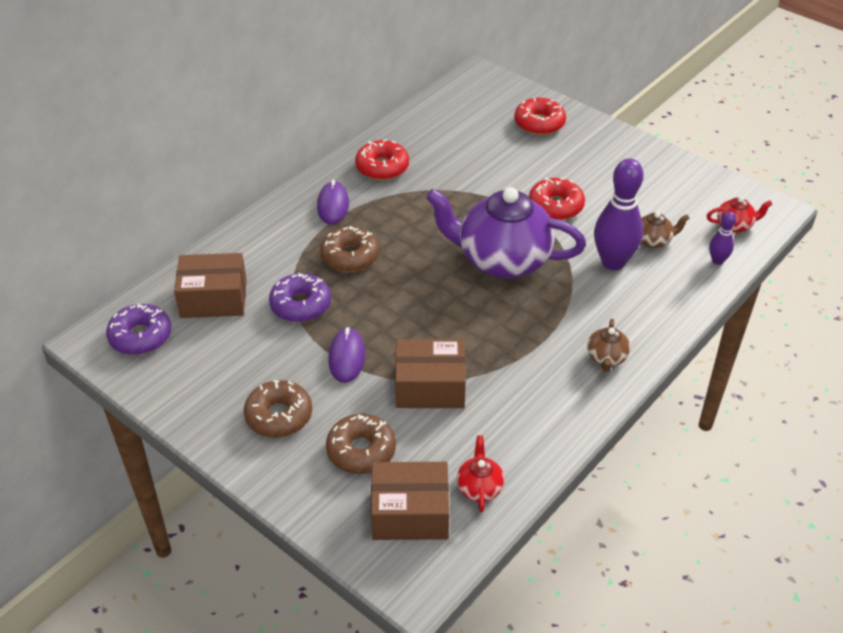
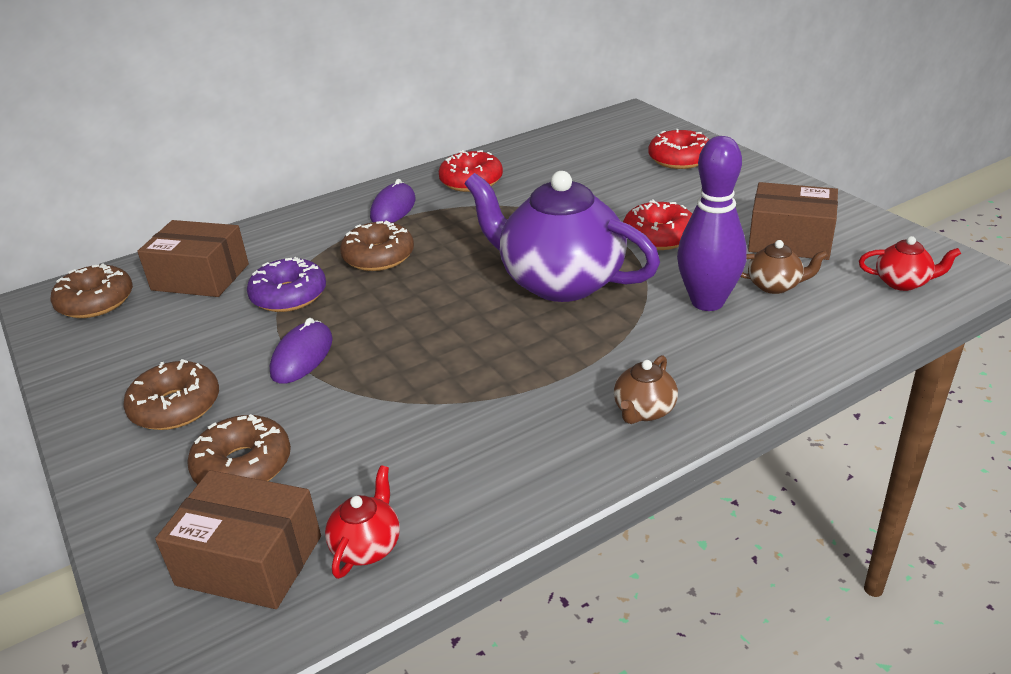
camera: 20 degrees right, 10 degrees down
(140, 336) = (96, 302): purple donut -> brown donut
(430, 386) = (381, 405): brown box -> brown box (790, 240)
(717, 260) = (861, 318): purple bowling pin -> none

